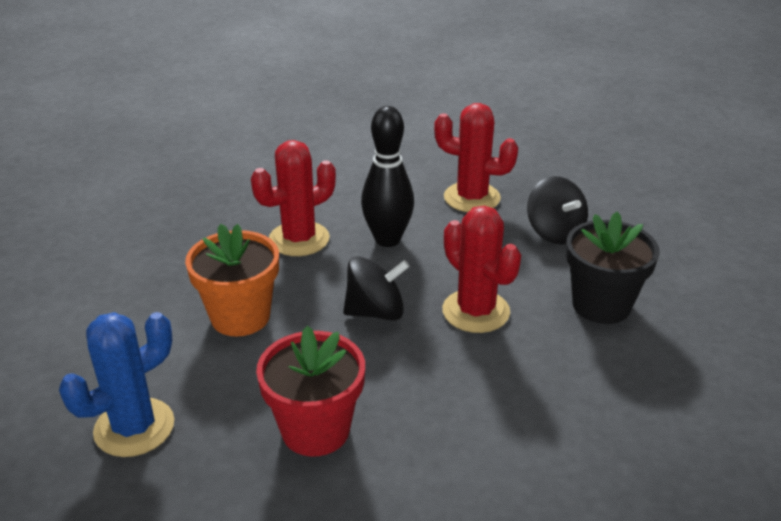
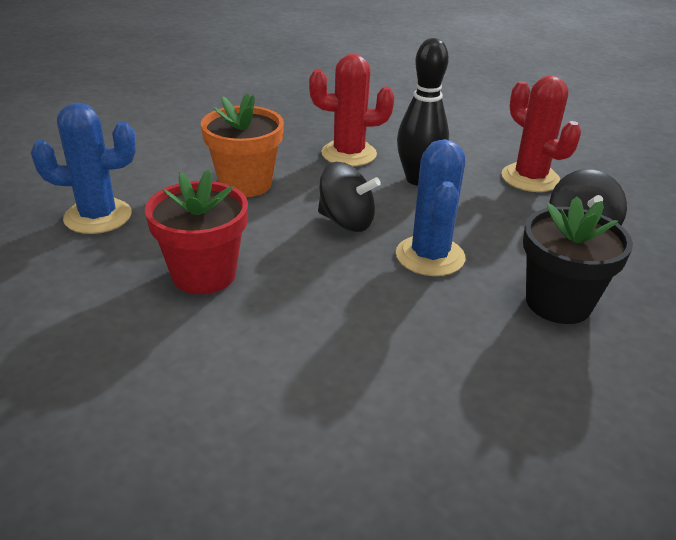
camera: 35 degrees right, 0 degrees up
(476, 311) = (430, 256): red cactus -> blue cactus

